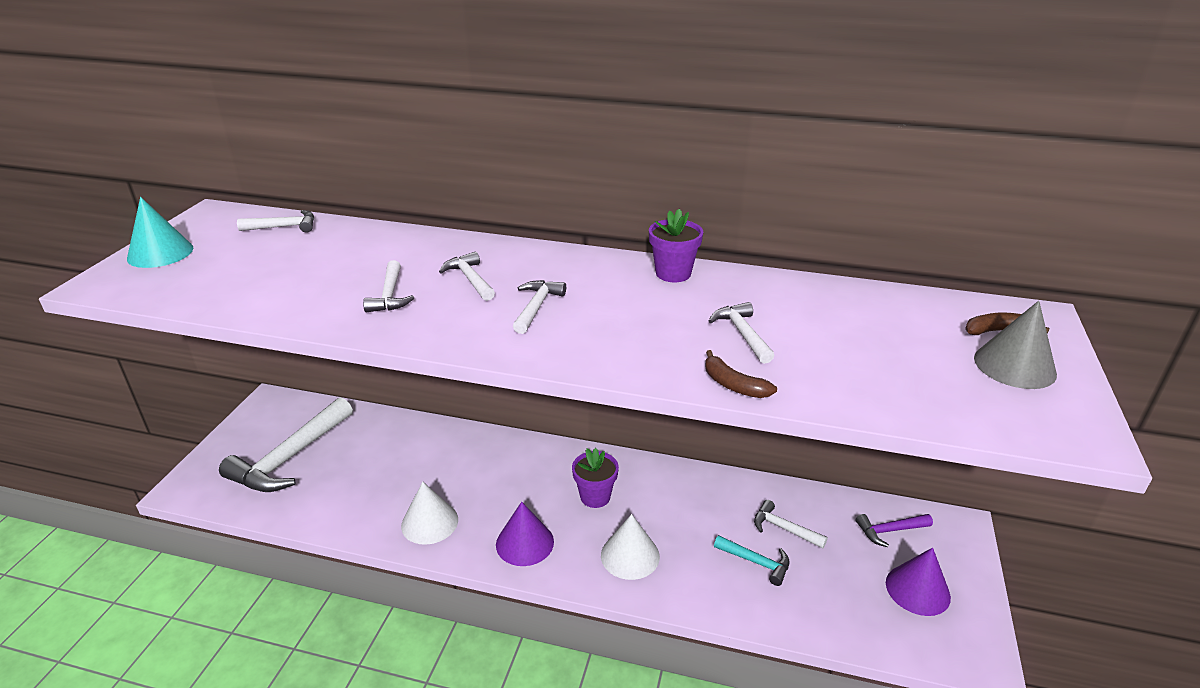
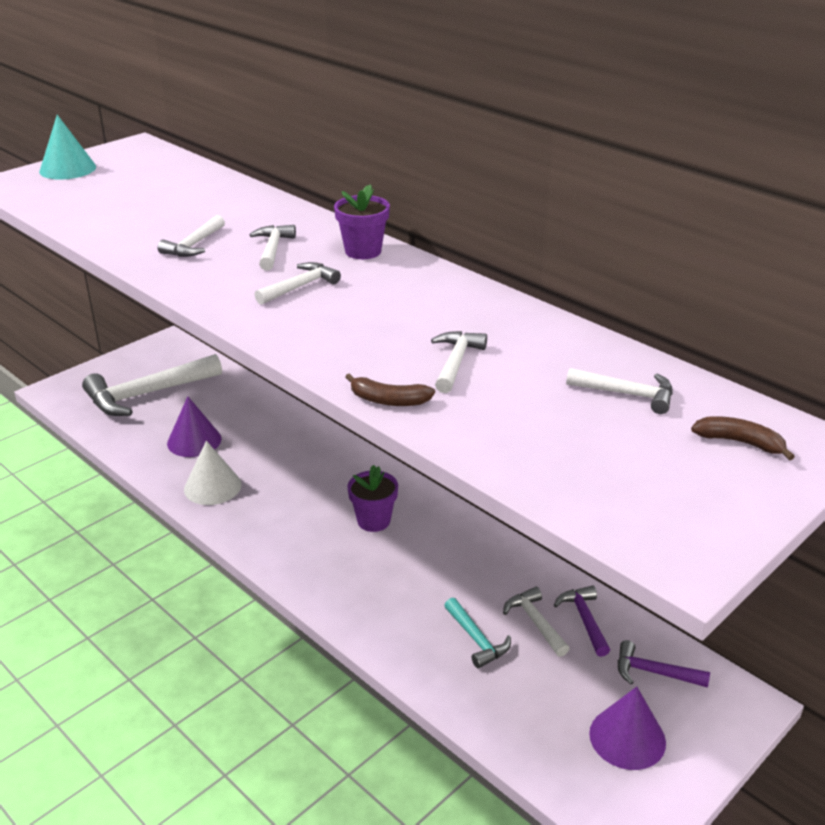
camera: 30 degrees right, 0 degrees up
(284, 227) = (177, 169): white hammer -> white hammer (627, 394)
(524, 543) = (276, 534): purple cone -> purple cone (194, 441)
(630, 555) = (359, 583): white cone -> none
(673, 273) = (461, 292): purple flower pot -> purple flower pot (363, 251)
(733, 385) = (388, 400): brown banana -> brown banana turned 60 degrees counterclockwise
(813, 511) = (584, 619): none -> purple hammer
(1014, 366) = (707, 478): grey cone -> none

